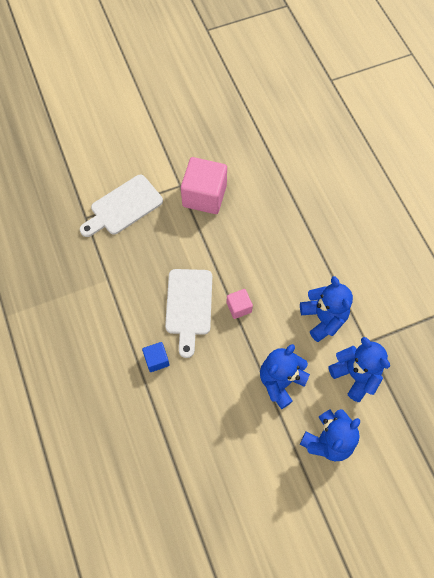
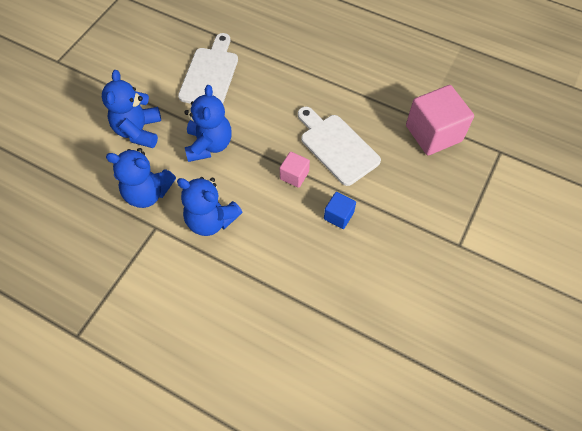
camera: 140 degrees right, 5 degrees down
(123, 207) = (482, 184): white cutting board -> white cutting board (210, 74)
(156, 360) = (321, 93): blue cube -> blue cube (338, 215)
(204, 196) = (426, 253): pink cube -> pink cube (433, 133)

